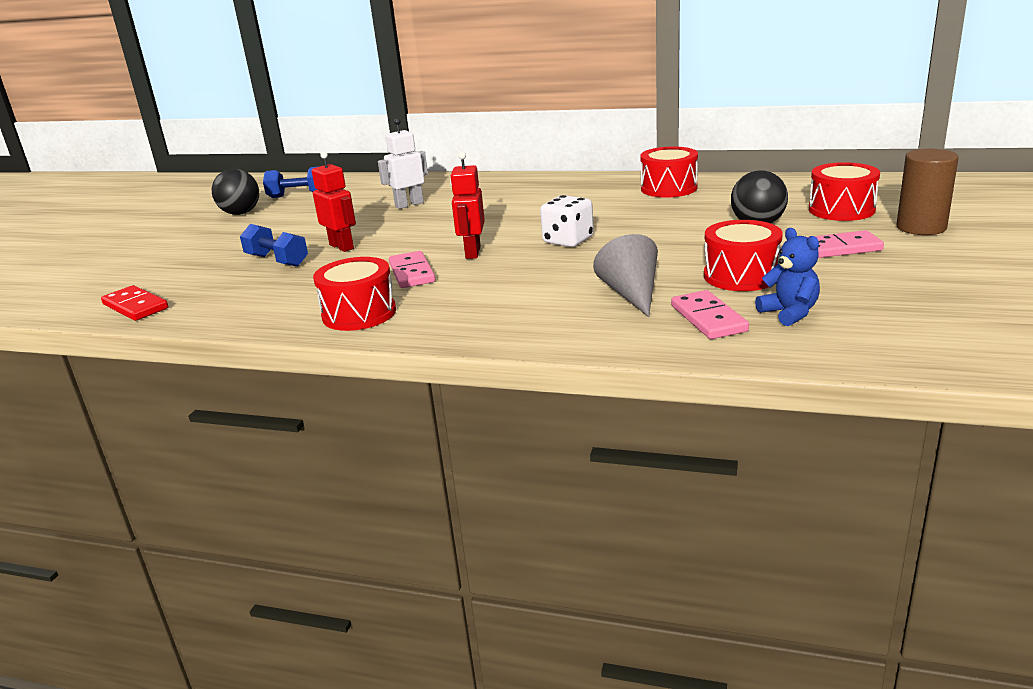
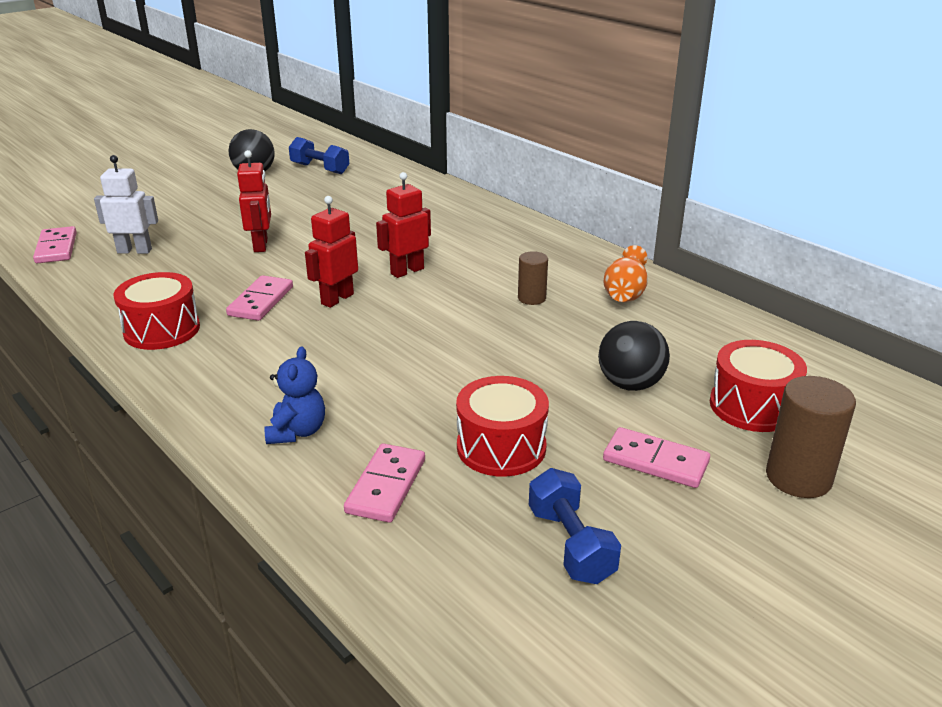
camera: 30 degrees right, 5 degrees up
(135, 306) = (56, 248): red domino -> pink domino
(277, 261) = (199, 240): blue dumbbell -> blue dumbbell (570, 544)
(409, 204) = (379, 215): white robot -> white robot (134, 251)
(495, 224) = (407, 271): none -> red robot
(568, 240) = (430, 321): white dice -> none
(614, 209) = (531, 298): none -> brown cylinder
(631, 294) = (375, 417): grey cone -> none
(668, 188) = (625, 292): red drum -> orange vase
(789, 313) = (464, 522): blue teddy bear -> blue teddy bear (297, 432)

